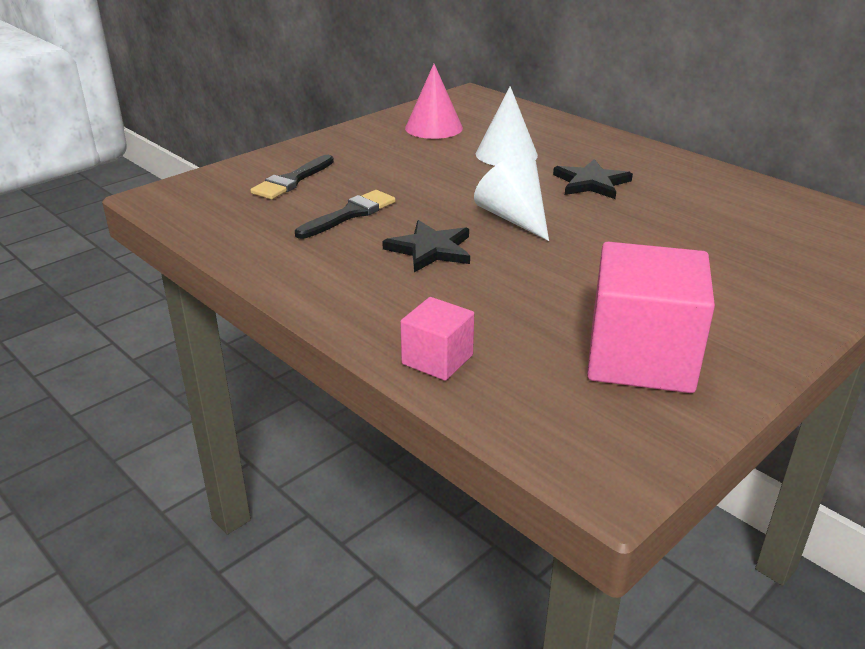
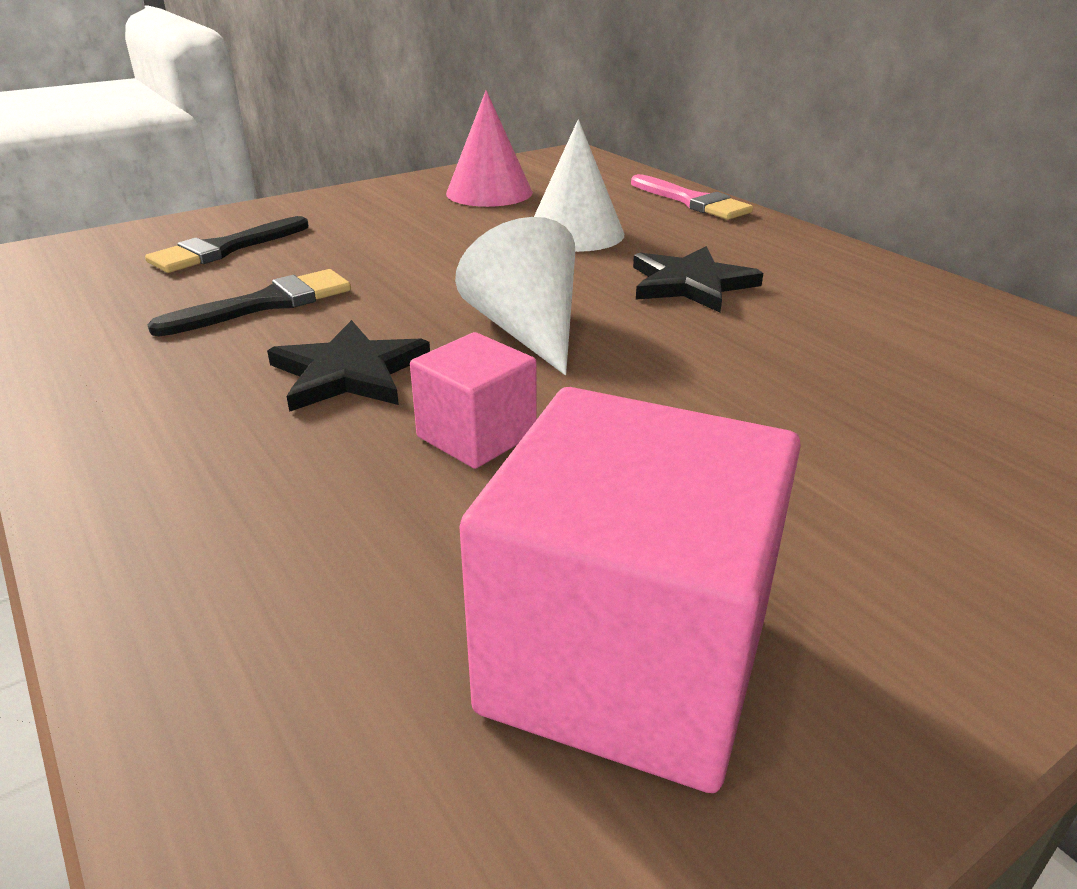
camera: 10 degrees right, 0 degrees up
(437, 359) = (187, 608): pink cube -> pink cube (476, 435)
(567, 126) = (692, 201): none -> pink brush

